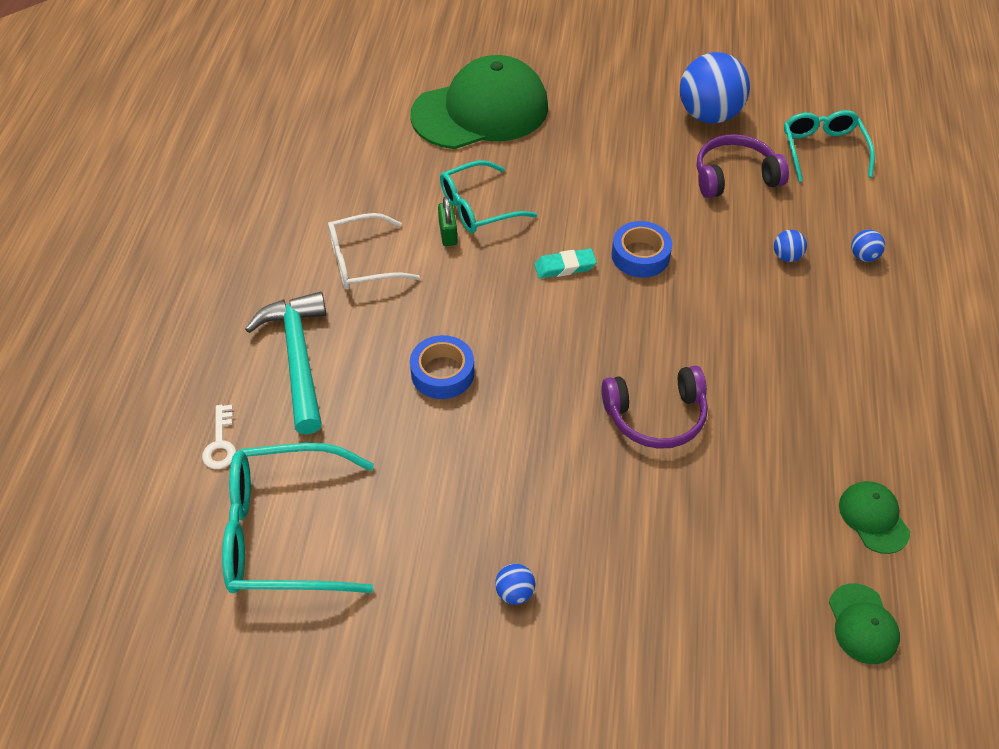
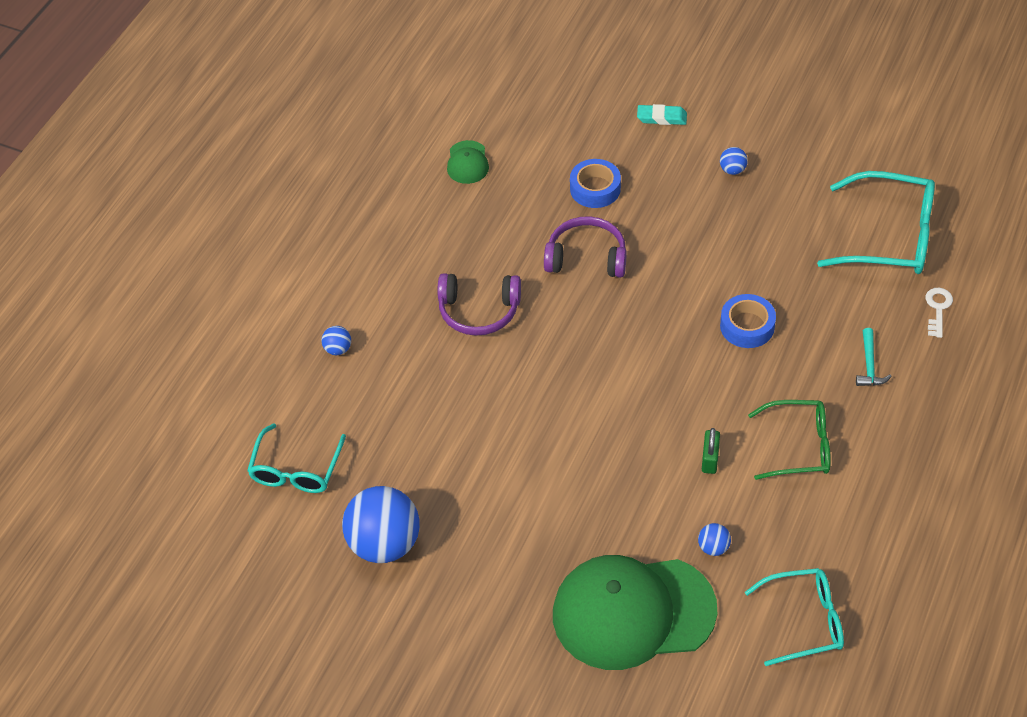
camera: 160 degrees left, 0 degrees up
(298, 358) = (869, 365): turquoise hammer -> turquoise hammer, size x0.48
(363, 262) = (799, 446): white glasses -> green glasses
(478, 207) = (672, 482): turquoise glasses -> turquoise glasses (804, 621)
(565, 267) = (610, 399): turquoise eraser -> turquoise eraser (661, 118)
(640, 255) = (536, 394): blue tape -> blue tape (595, 189)
(734, 177) = (402, 459): purple headphones -> purple headphones (479, 311)
(786, 256) = (405, 364): blue ball -> blue ball (713, 547)
(863, 624) = (514, 111): green cap -> none

